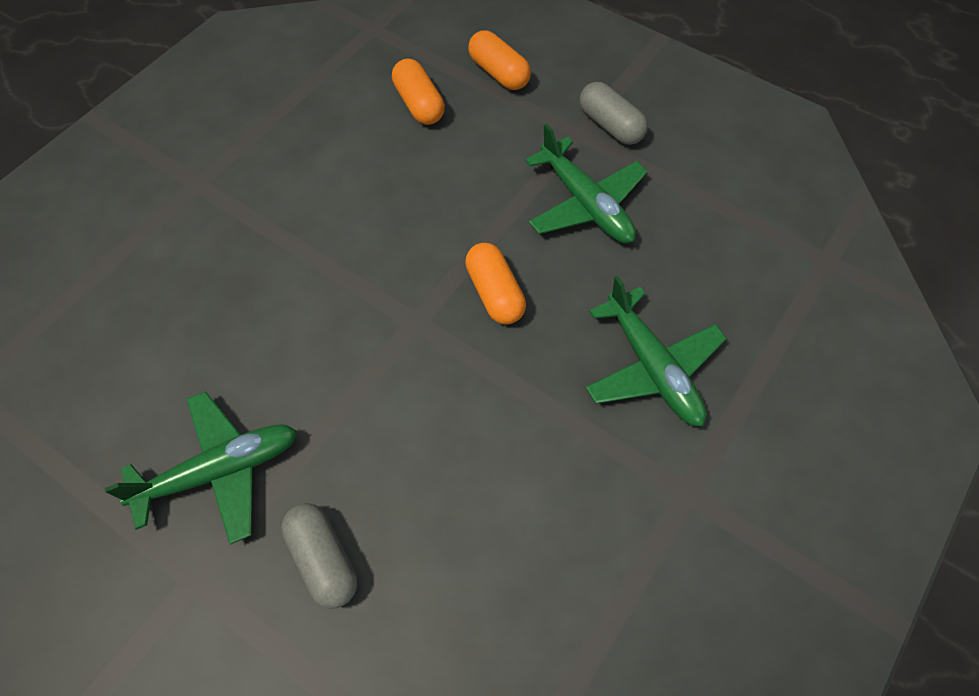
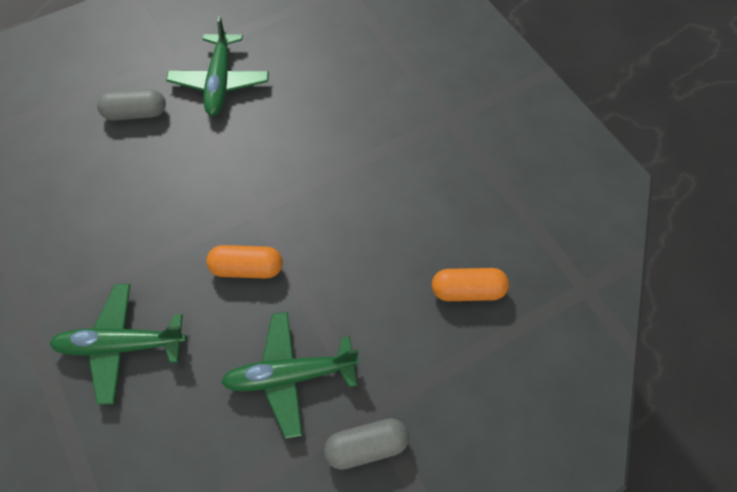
camera: 115 degrees right, 0 degrees up
(499, 73) = (480, 375): orange capsule -> none

